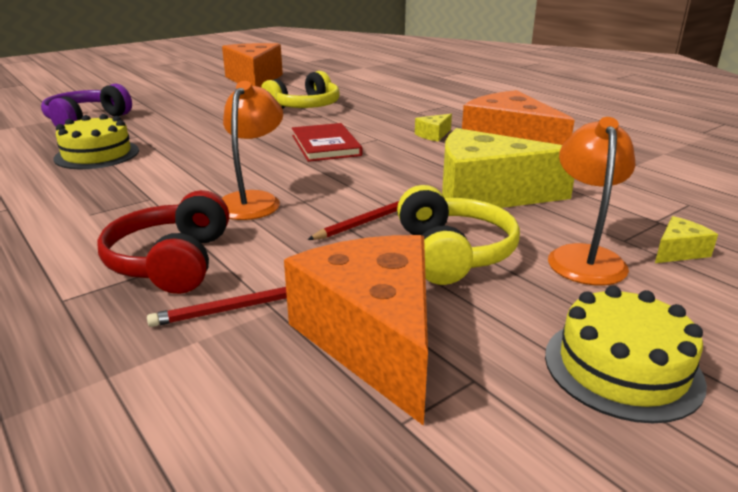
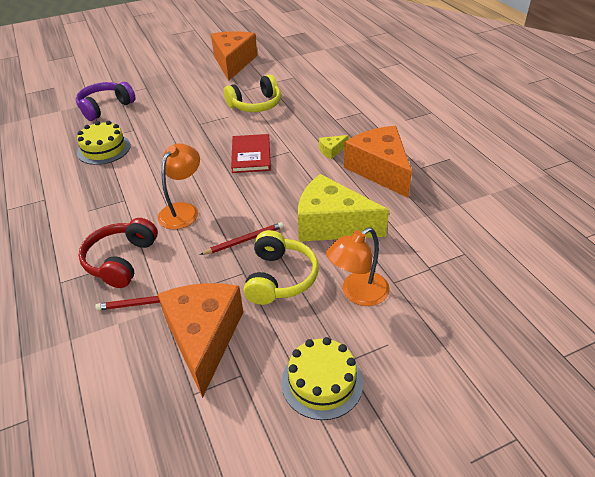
camera: 15 degrees right, 15 degrees up
(584, 257) = (357, 294): orange lamp -> orange lamp turned 150 degrees counterclockwise
(678, 251) = (421, 298): yellow cheese -> none

